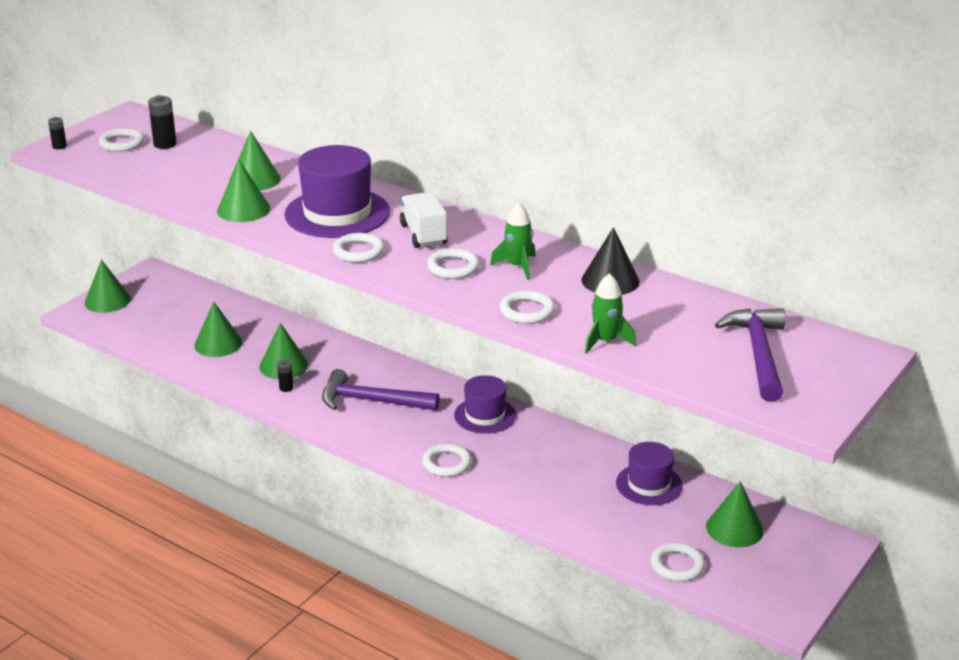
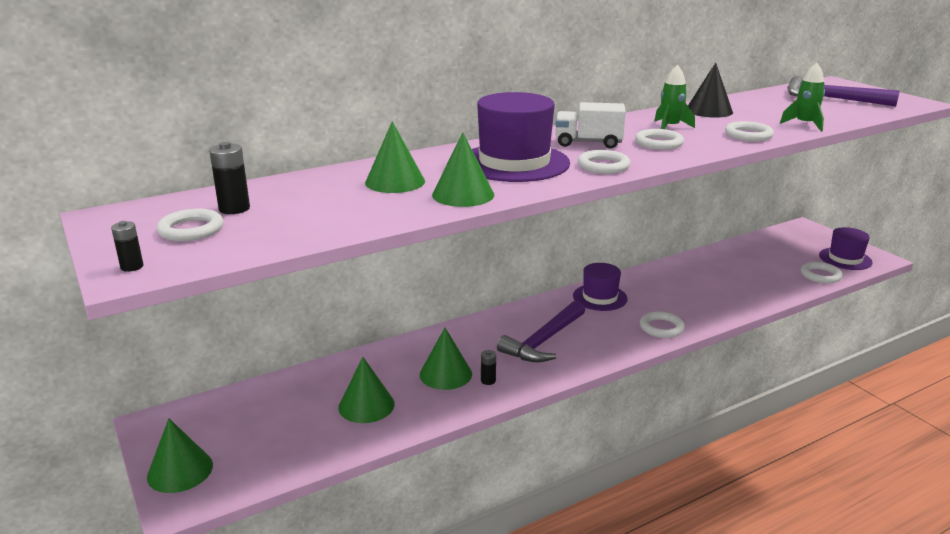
camera: 65 degrees left, 5 degrees down
(649, 484) = (722, 262): purple hat -> purple hat (845, 259)
(734, 528) = (782, 249): green cone -> none

